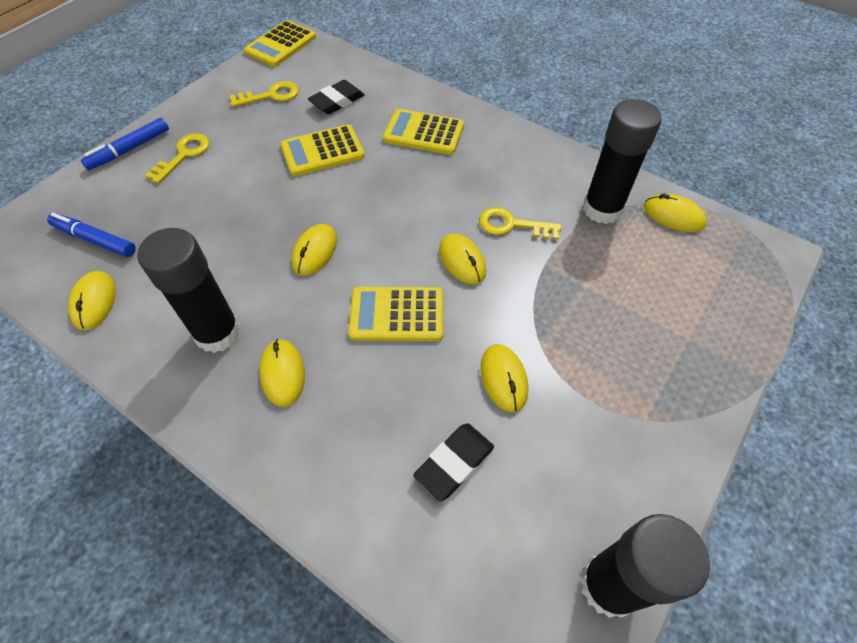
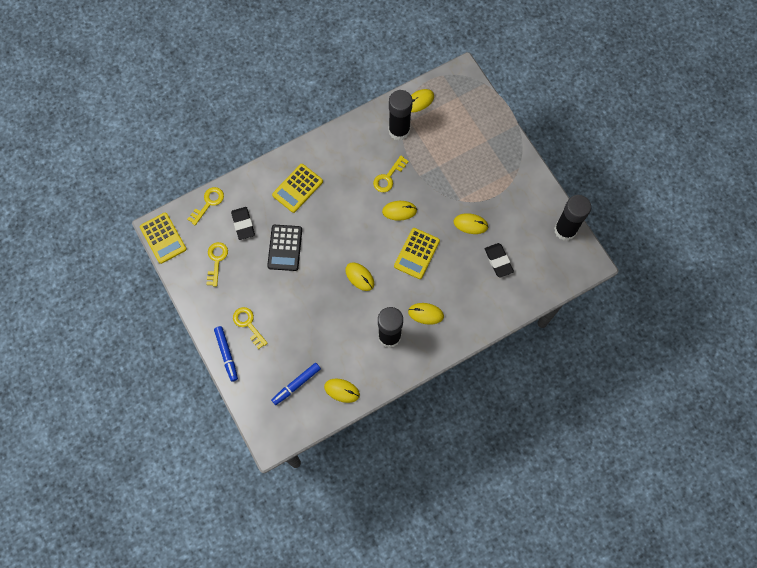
camera: 65 degrees left, 15 degrees up
(322, 151) = (285, 248): yellow calculator -> black calculator
(350, 63) = (208, 203): none -> yellow key

